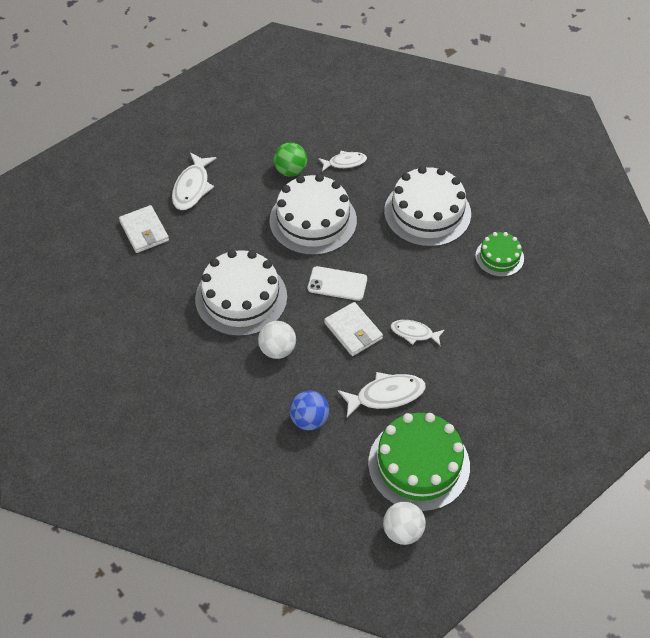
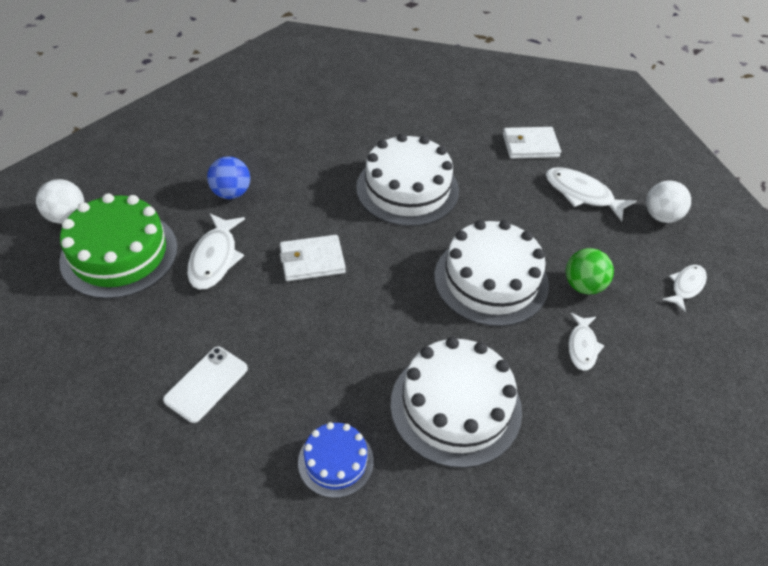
camera: 110 degrees right, 5 degrees down
(277, 350) = (326, 196): white ball -> white ball (661, 216)
(337, 284) = (384, 269): white phone -> white phone (206, 384)
(414, 333) = (274, 313): white fish -> white fish (686, 286)
(499, 257) = (335, 461): green cake -> blue cake

